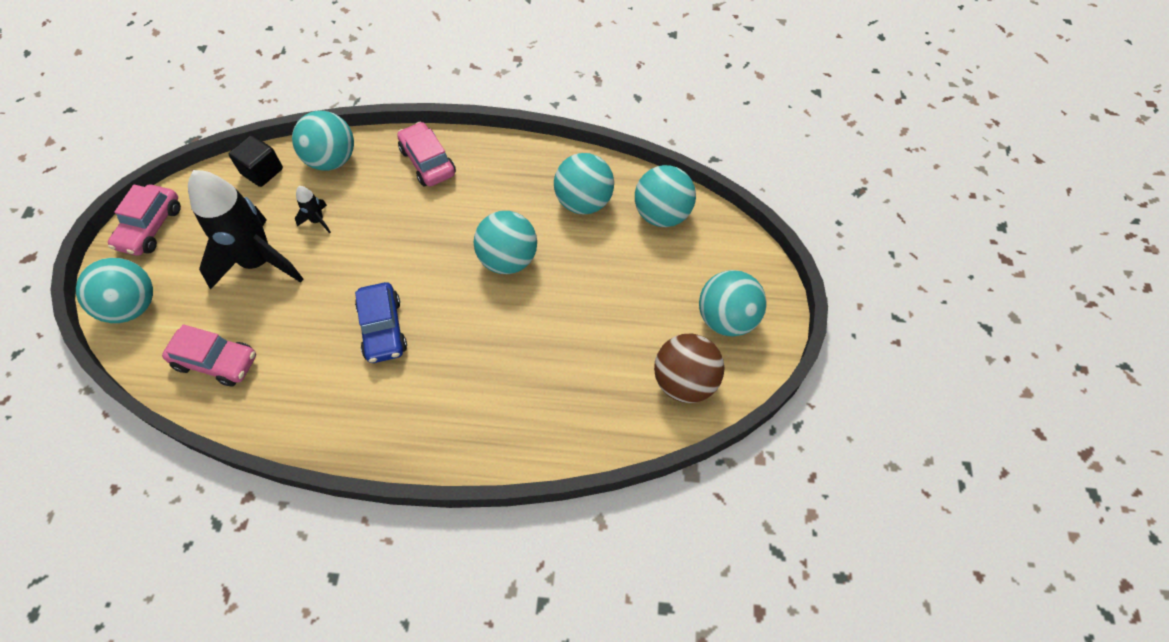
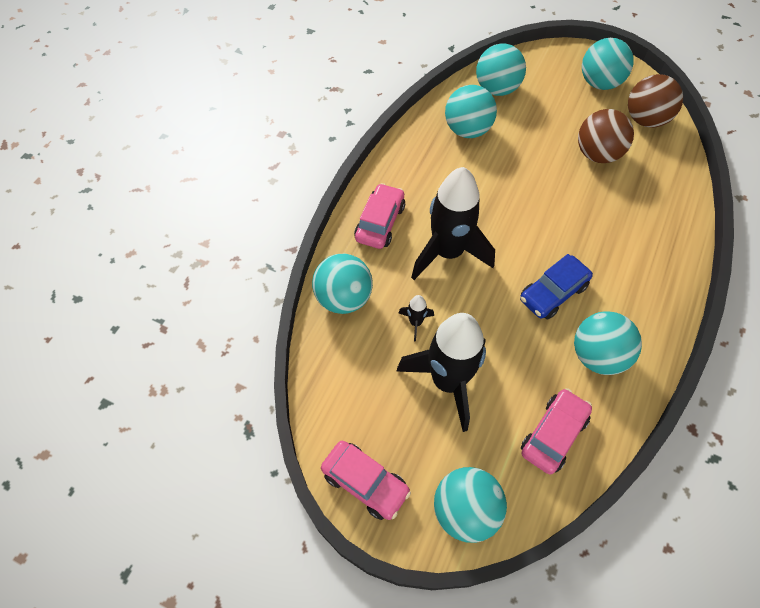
camera: 70 degrees left, 0 degrees up
(262, 171) = (332, 362): black cube -> none
(383, 329) = (553, 293): blue car -> blue car turned 135 degrees clockwise
(408, 226) = (448, 252): none -> black rocket
(428, 162) = (380, 223): pink car -> pink car turned 120 degrees clockwise
(508, 259) = (508, 191): turquoise ball -> turquoise ball (597, 355)
(600, 337) = (597, 154): none -> brown ball

